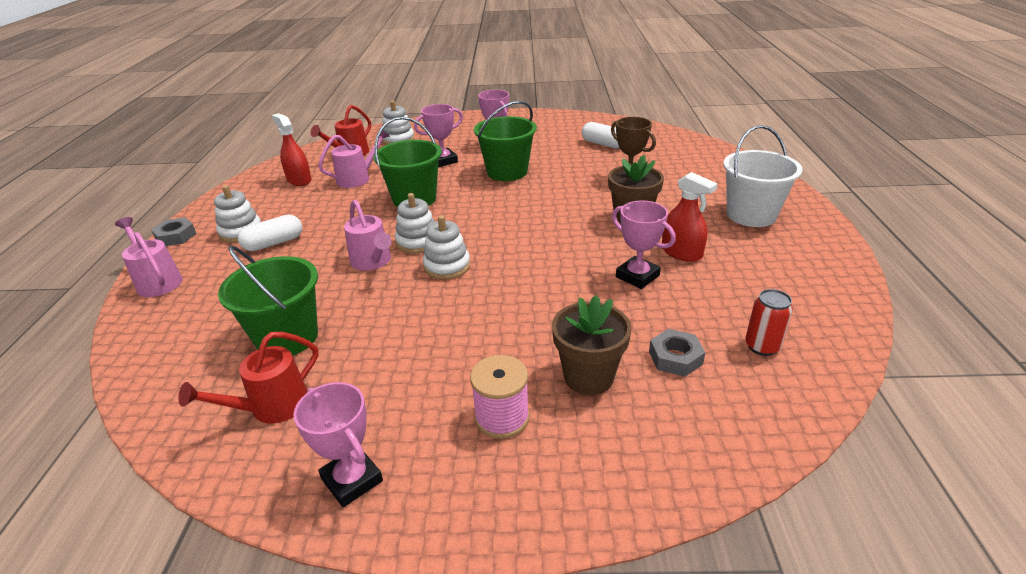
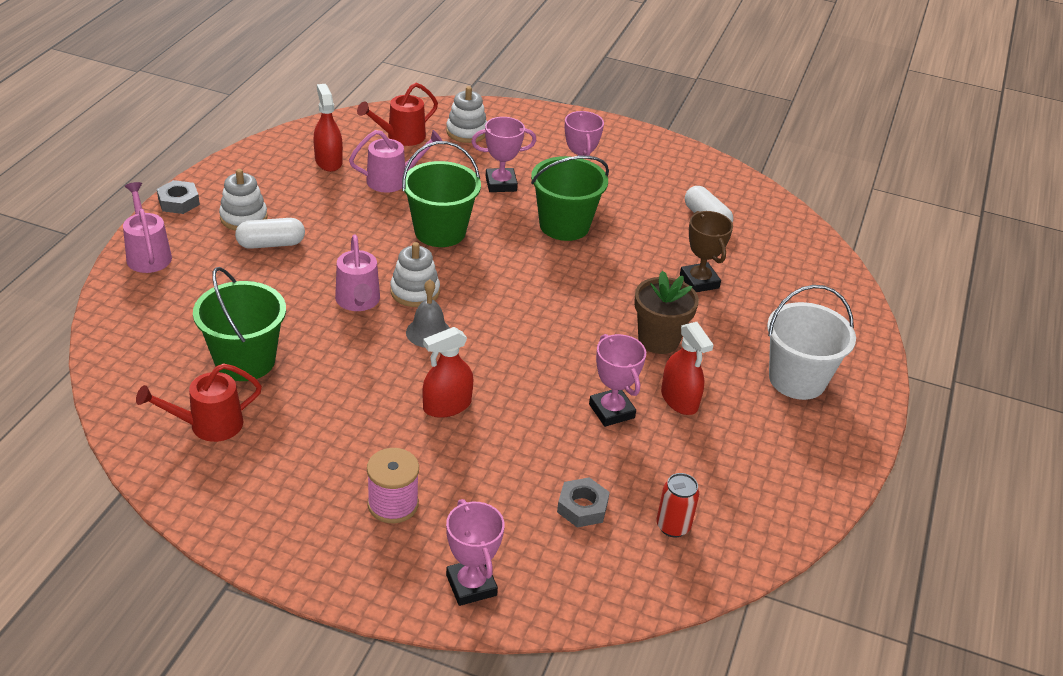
camera: 15 degrees right, 5 degrees up
(352, 480) = (248, 510): pink trophy -> pink trophy (471, 585)
(447, 266) = (428, 332): white stacking toy -> grey bell
(498, 315) = (447, 406): none -> red spray bottle
(588, 377) = (490, 496): brown flower pot -> none

